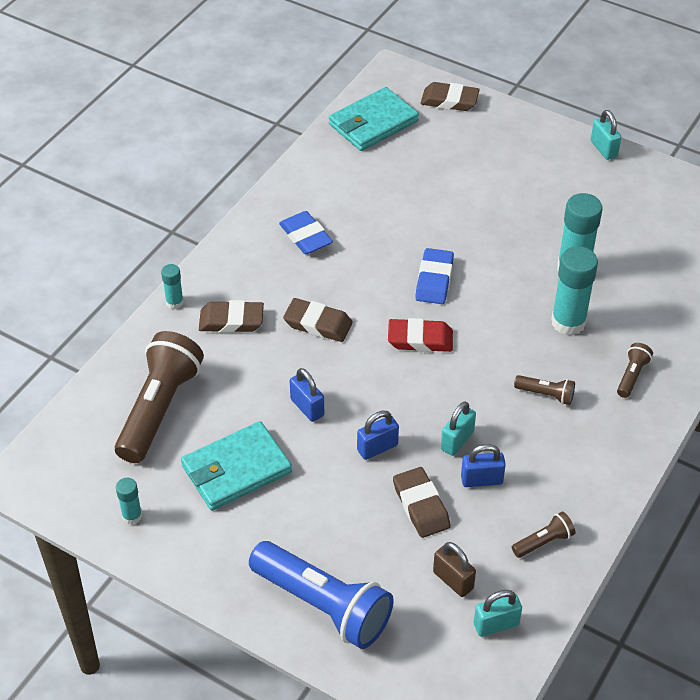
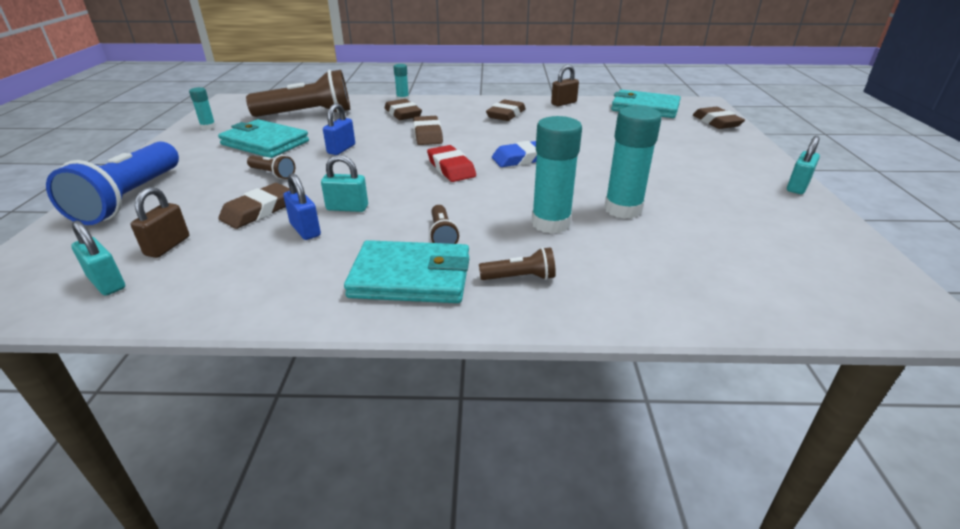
camera: 60 degrees right, 15 degrees down
(305, 237) = (506, 114): blue eraser -> brown eraser
(307, 174) = (563, 103): none -> brown padlock
(377, 448) = (316, 180): blue padlock -> none
(543, 542) = (234, 283): brown flashlight -> brown flashlight (273, 174)
(597, 435) = (411, 277): none -> turquoise wallet

